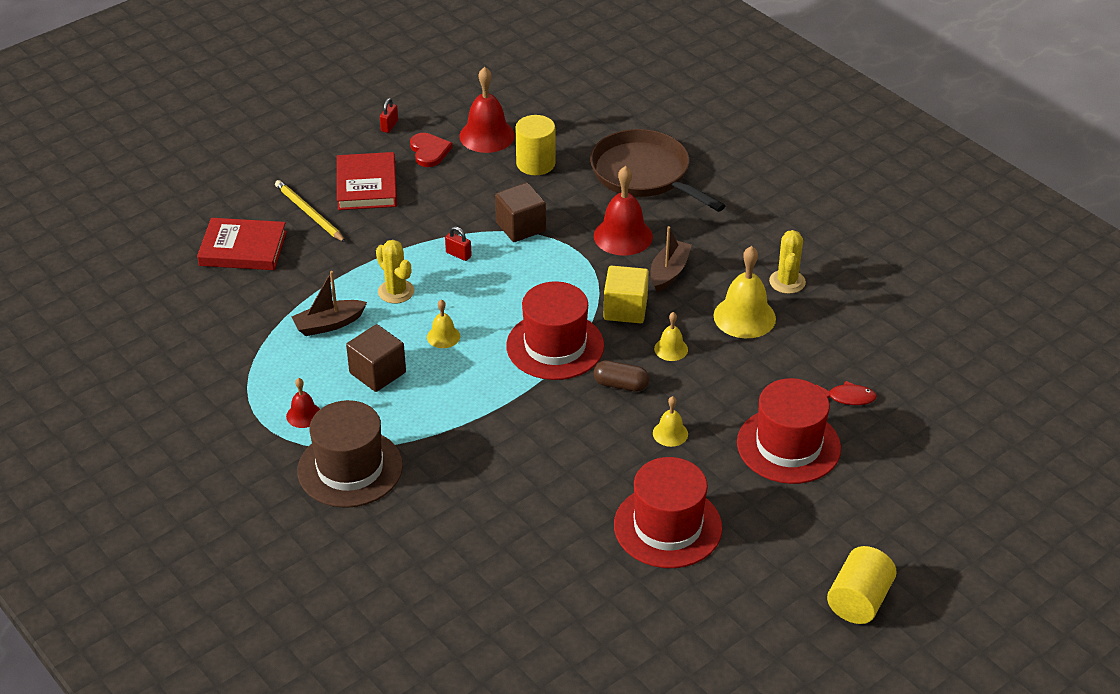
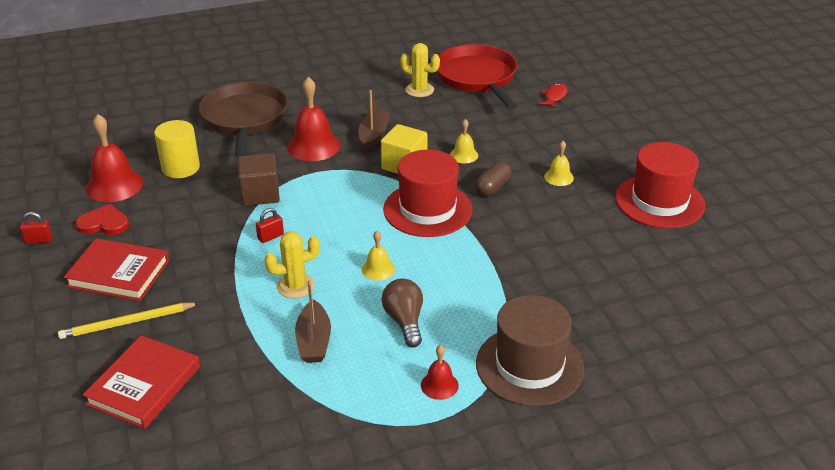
camera: 70 degrees left, 5 degrees down
(377, 373) = (404, 321): brown cube -> brown light bulb
(389, 126) = (39, 240): red padlock -> red padlock turned 45 degrees counterclockwise
(644, 174) = (244, 119): brown pan -> brown pan turned 105 degrees clockwise
(669, 272) = (374, 135): brown boat -> brown boat turned 60 degrees clockwise
(744, 317) = (446, 116): yellow bell -> none
(788, 445) = (592, 131): red hat -> none
(848, 322) = (477, 78): none -> red pan
(859, 600) = (751, 140): yellow cylinder -> none

